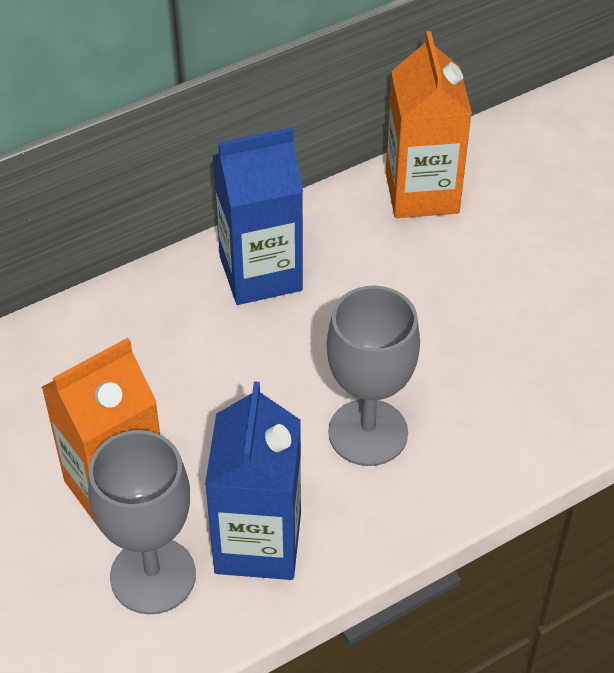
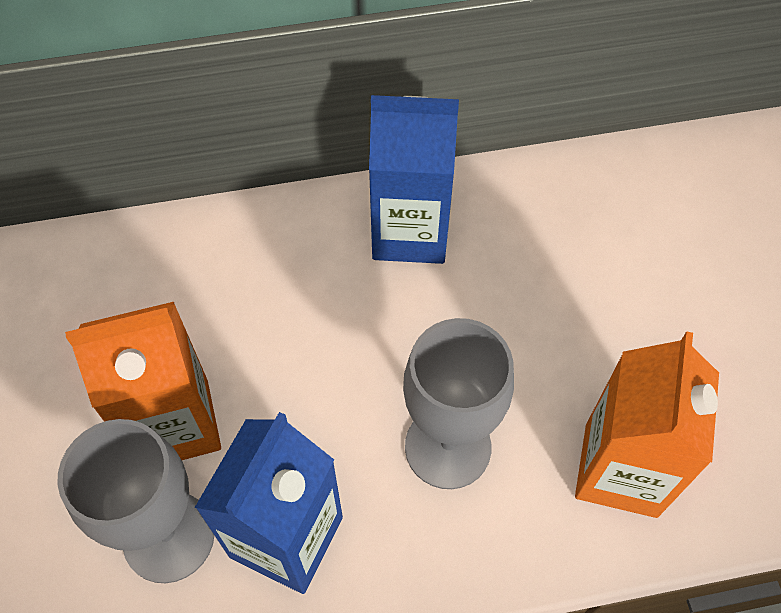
camera: 20 degrees right, 10 degrees up
(422, 193) = (607, 191): orange carton -> orange carton (620, 469)

